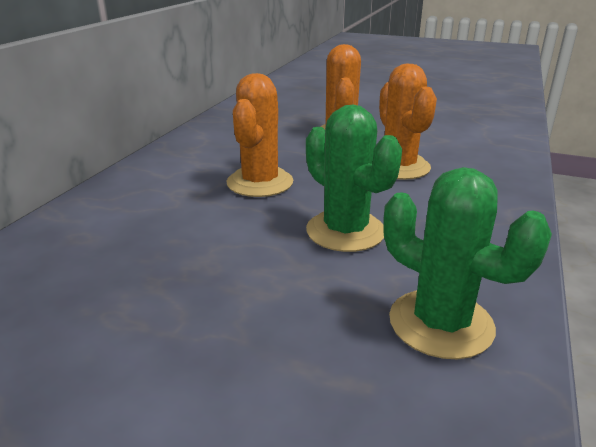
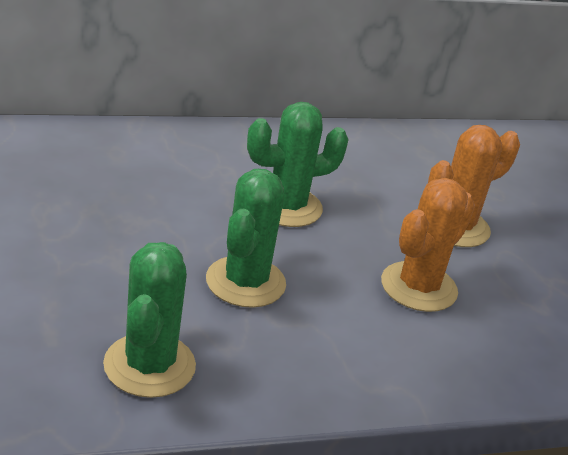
camera: 50 degrees right, 5 degrees up
(260, 182) = (286, 207): orange cactus -> green cactus

